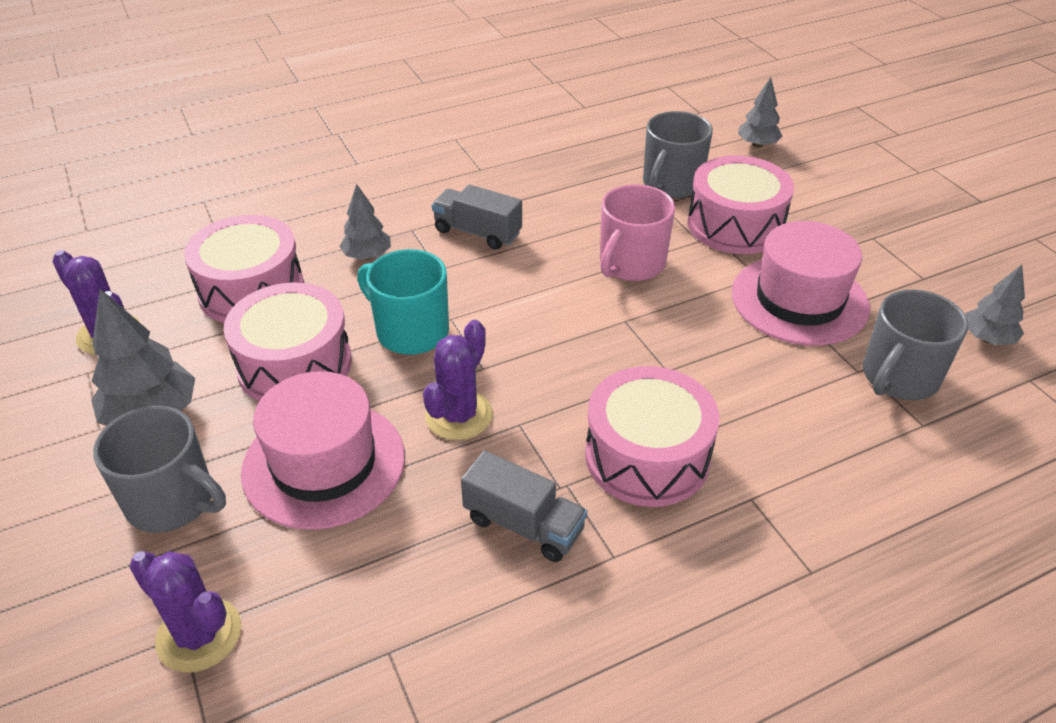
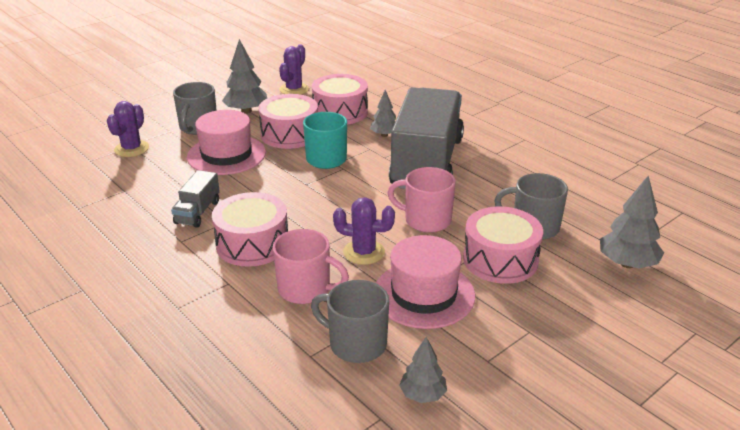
camera: 75 degrees right, 10 degrees down
(459, 415) = (267, 183): purple cactus -> purple cactus (364, 252)
(477, 232) = (427, 163): grey truck -> grey truck, size x2.47
(757, 145) = (627, 263): grey tree -> grey tree, size x1.60
(777, 409) = (305, 289): none -> pink mug

